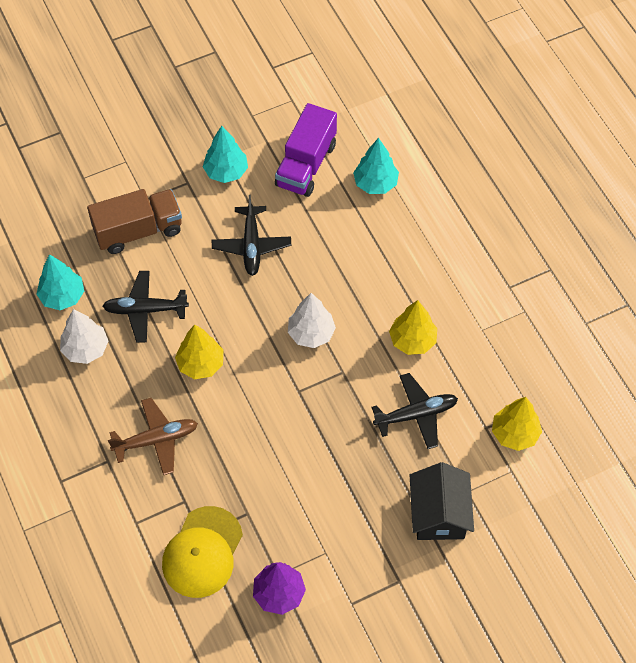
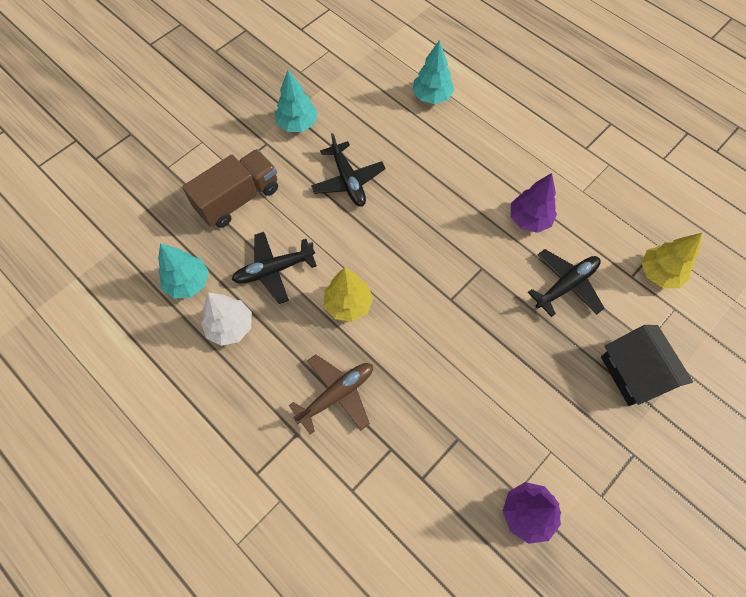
camera: 20 degrees left, 5 degrees up
(202, 552) = (432, 497): yellow cap -> none
(306, 165) = (365, 98): purple truck -> none
(311, 333) = (437, 242): white tree -> none
(412, 340) = (529, 219): yellow tree -> purple tree

